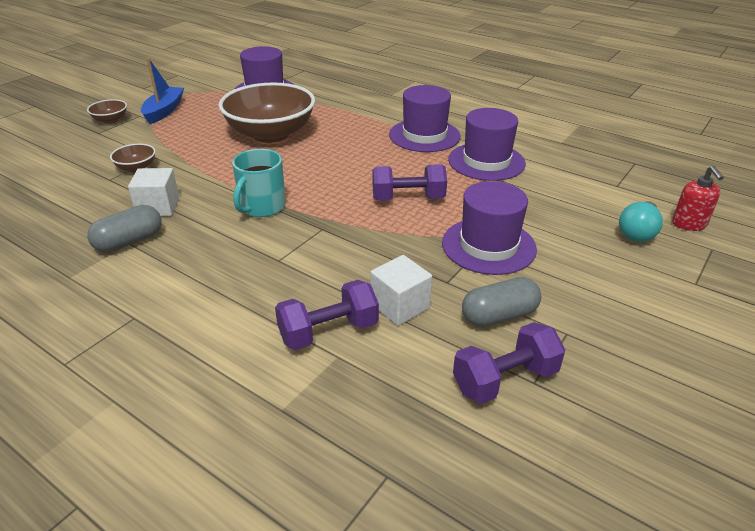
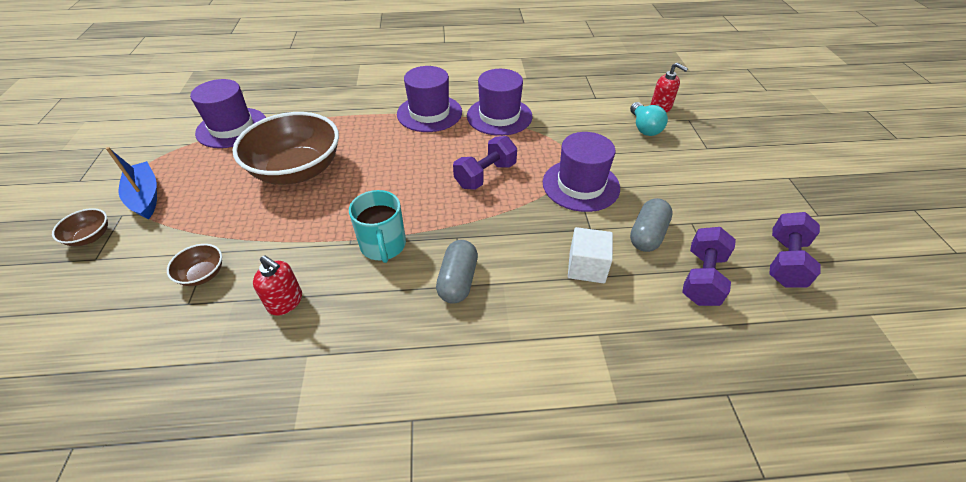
camera: 40 degrees left, 10 degrees up
(129, 242) = (305, 354): grey capsule -> grey capsule (458, 281)
(158, 207) = (285, 302): white cube -> red soap dispenser
(328, 332) = (570, 320): purple dumbbell -> purple dumbbell (785, 262)

